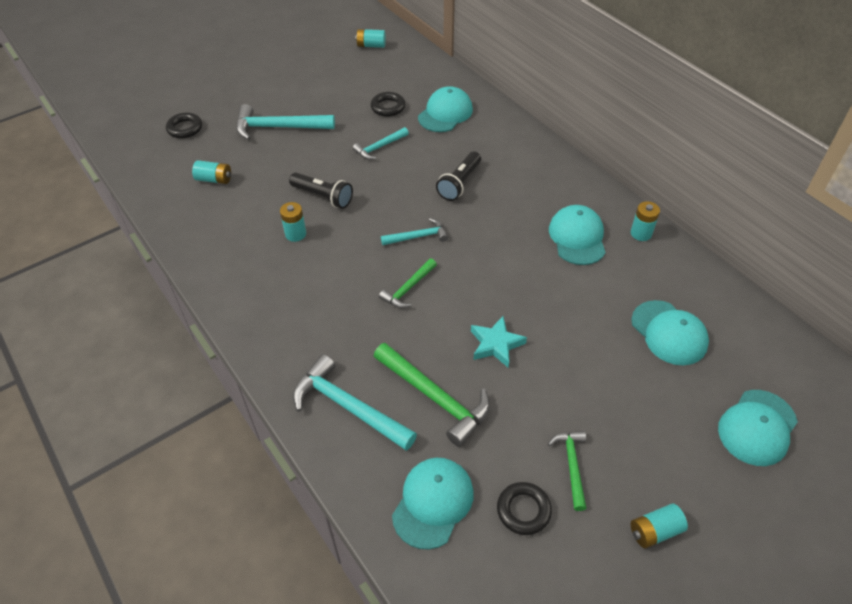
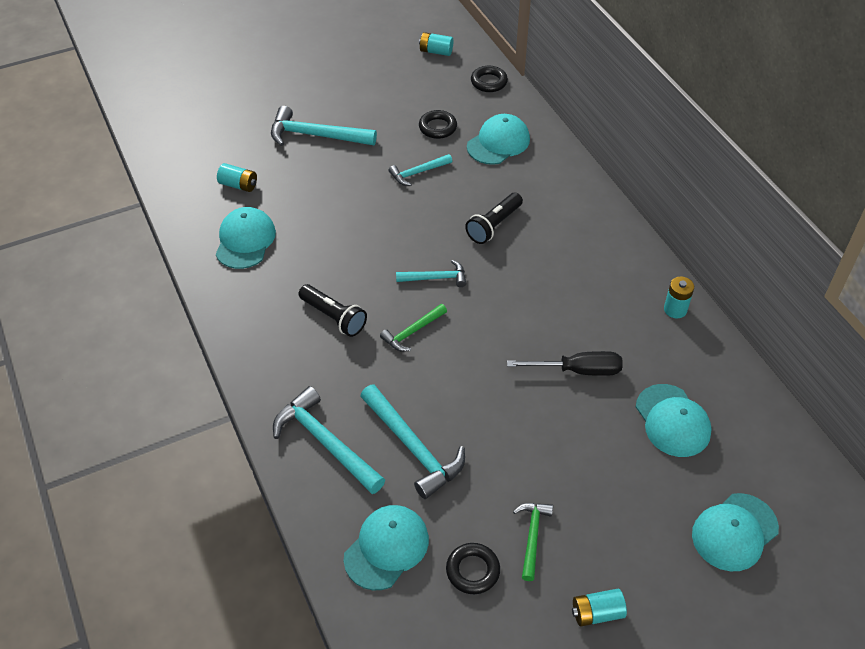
camera: 10 degrees right, 0 degrees up
(185, 128) = (218, 124): black ring -> black ring (489, 82)
(295, 234) = (310, 256): turquoise battery -> none
(323, 197) = (347, 220): black flashlight -> black flashlight (334, 317)
(435, 398) = (413, 448): green hammer -> turquoise hammer
(496, 344) = (488, 404): turquoise star -> none
(570, 300) = (577, 370): none -> black screwdriver
(577, 237) = (604, 304): turquoise cap -> turquoise cap (245, 240)

